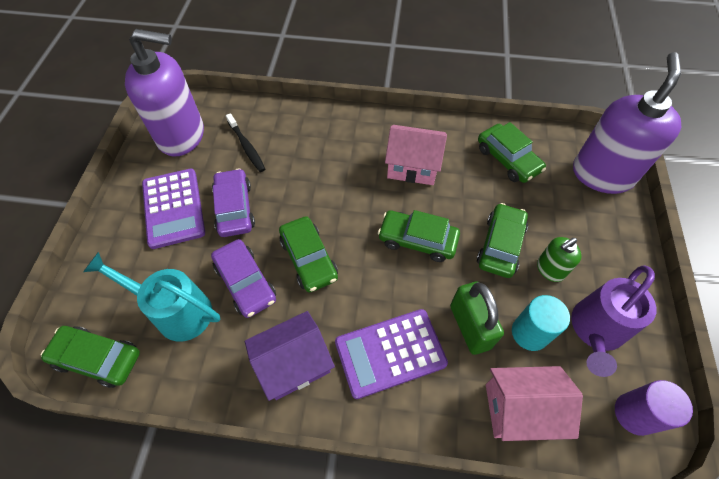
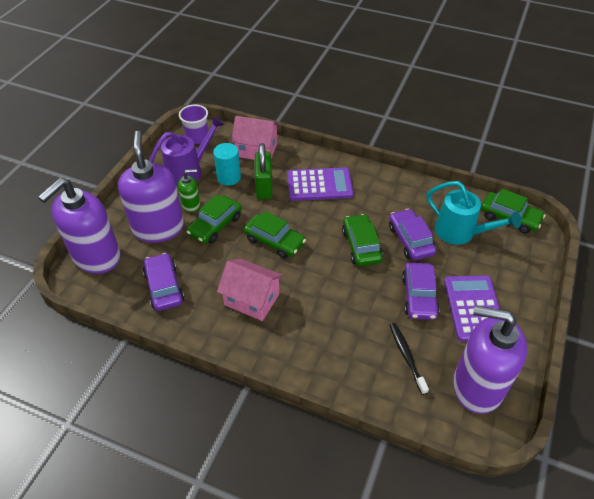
camera: 165 degrees left, 10 degrees down
(293, 363) = (381, 191): purple house -> none
(508, 159) = (164, 287): green car -> purple car
(565, 225) = (158, 228): none -> purple soap dispenser
(634, 414) = (197, 138): purple cylinder -> purple cup

